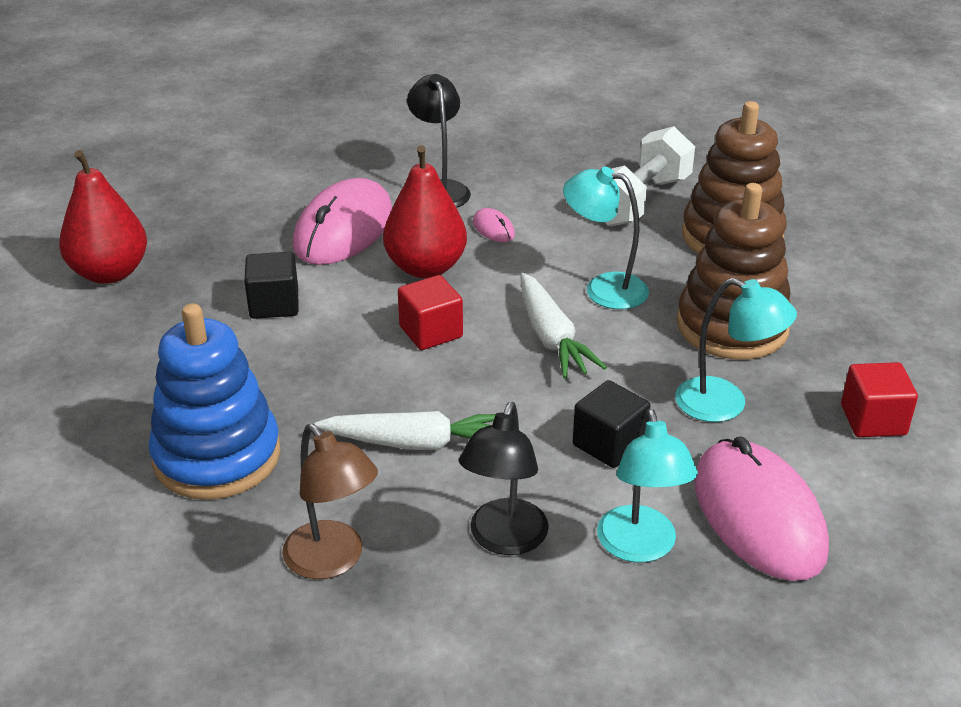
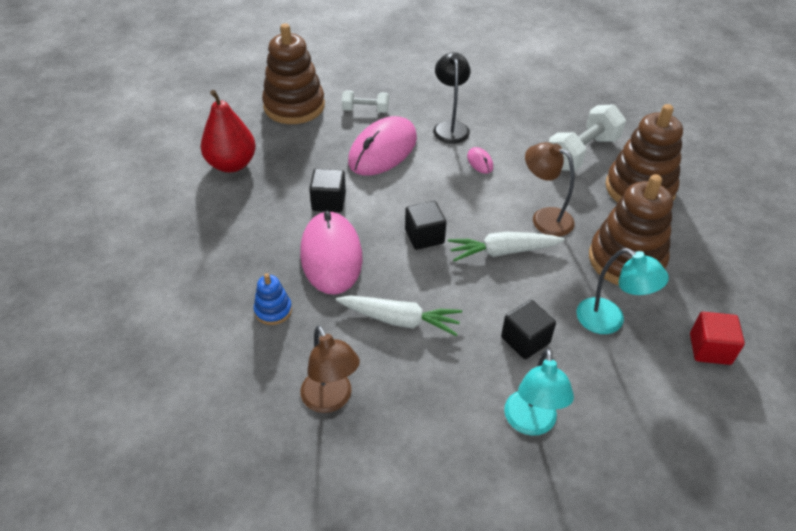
camera: 10 degrees right, 10 degrees up
(193, 187) = (294, 106): none -> brown stacking toy
(217, 456) = (273, 310): blue stacking toy -> blue stacking toy, size x0.46
(306, 181) = (365, 110): none -> white dumbbell
(425, 267) = (430, 186): red pear -> none
(431, 332) = (424, 236): red cube -> black cube
(504, 540) = (442, 402): black lamp -> none
(551, 337) = (502, 252): white carrot -> white carrot turned 90 degrees clockwise
(603, 288) = (544, 218): turquoise lamp -> brown lamp
(758, 515) = (615, 411): pink mouse -> pink mouse (331, 255)

